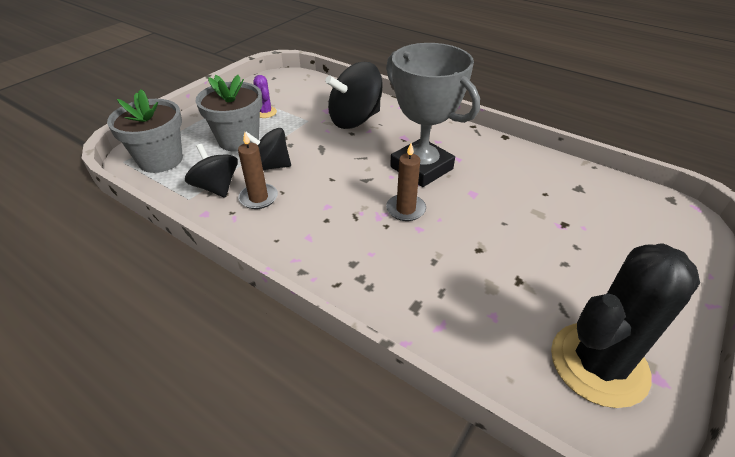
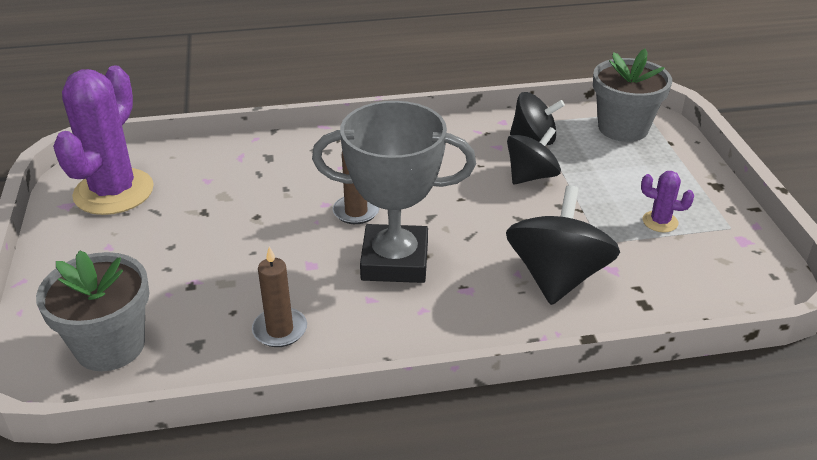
camera: 135 degrees right, 5 degrees down
(238, 140) = (610, 179): grey flower pot -> grey flower pot (110, 346)
(258, 198) = (488, 150): brown candle -> brown candle (280, 330)
(598, 364) = (114, 192): black cactus -> purple cactus

